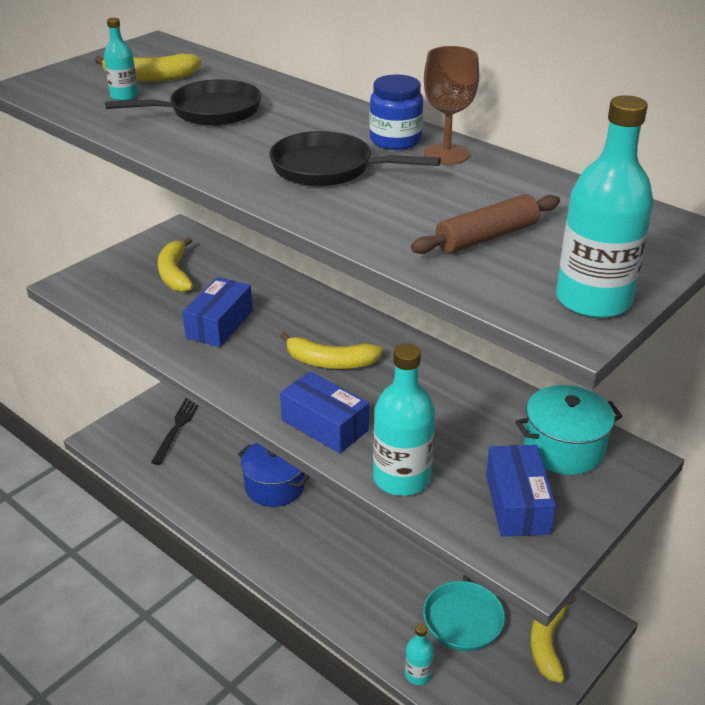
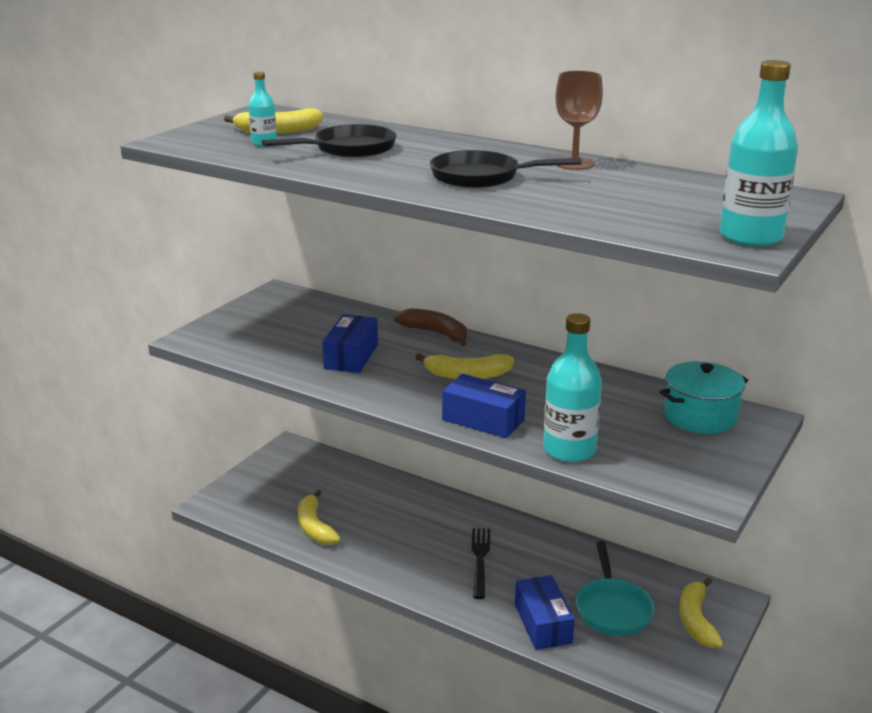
camera: 10 degrees left, 10 degrees down
(175, 274) = (291, 323): yellow banana -> yellow banana (314, 527)
(177, 428) = (284, 489): black fork -> black fork (480, 560)
(274, 486) = (398, 526): blue pot -> none
(318, 302) = (436, 333): none -> brown banana
(395, 140) = (525, 158): blue jar -> none
(418, 674) = (586, 660): turquoise bottle -> none
(486, 237) = (642, 208): brown rolling pin -> none
(517, 504) = (677, 458): blue box -> blue box (542, 624)

